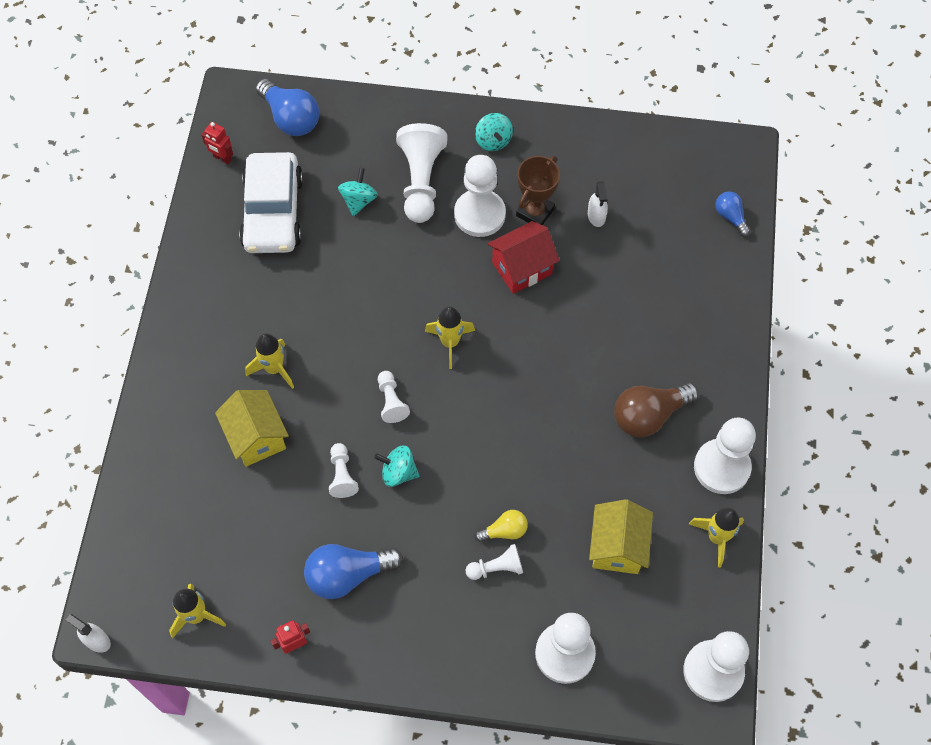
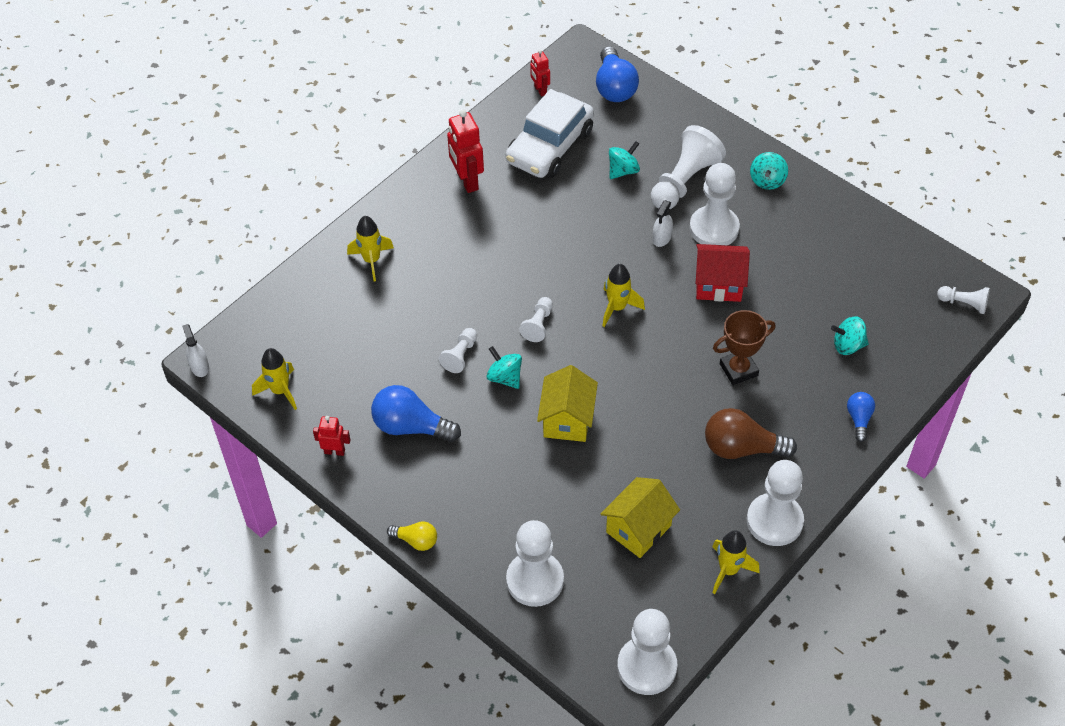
camera: 35 degrees right, 10 degrees down
(220, 292) = (467, 181): none -> red robot
(256, 437) = (417, 294): yellow house -> yellow house (567, 420)
(274, 369) = (466, 255): yellow rocket -> yellow rocket (371, 260)
(496, 568) = (528, 487): white pawn -> white pawn (964, 303)
(504, 531) = (555, 465): yellow light bulb -> yellow light bulb (416, 540)
(535, 212) = (762, 250): brown trophy -> brown trophy (738, 370)
(596, 216) = (813, 278): white spray bottle -> white spray bottle (662, 238)
(668, 264) = (848, 345): none -> turquoise spinning top
(730, 217) = (932, 338): blue light bulb -> blue light bulb (859, 419)

